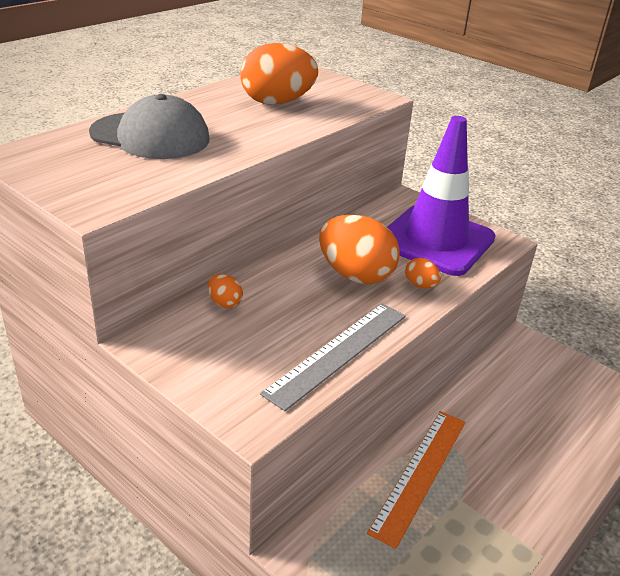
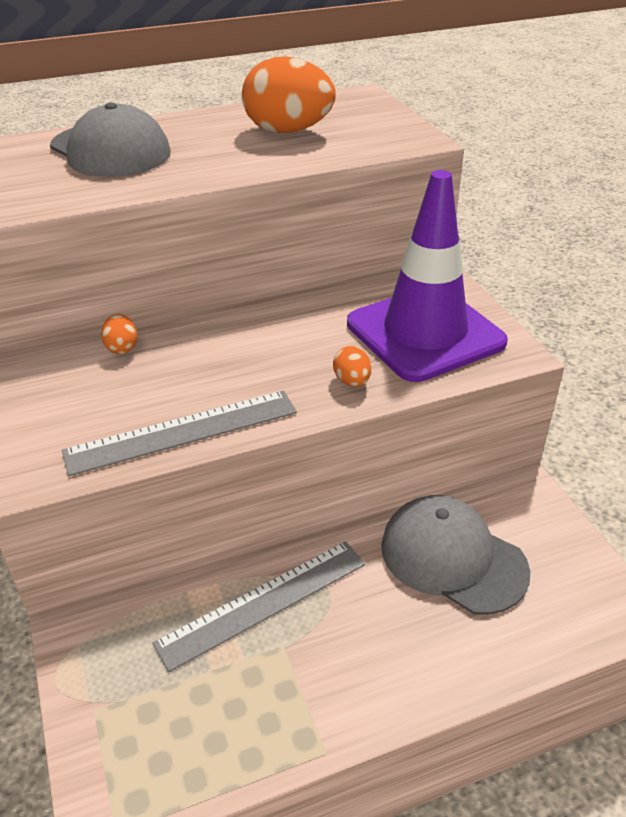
camera: 30 degrees right, 5 degrees up
(355, 275) = (287, 351): orange egg -> none
(420, 474) = (264, 603): orange ruler -> grey ruler
(514, 399) = (452, 558): none -> grey cap

